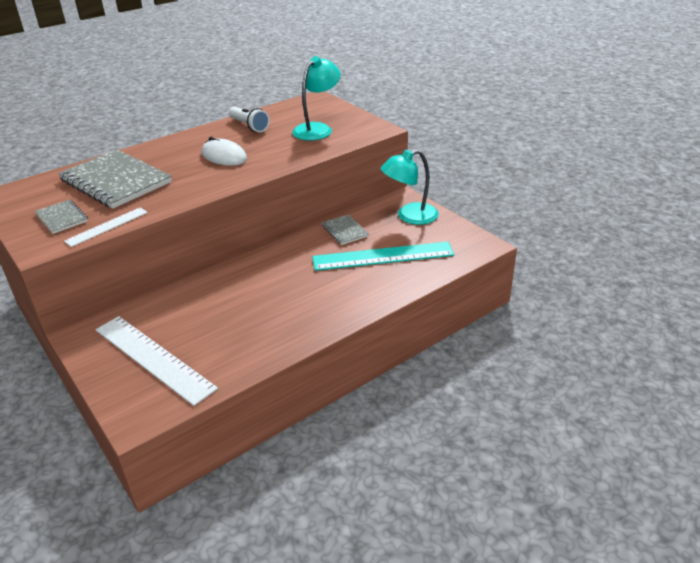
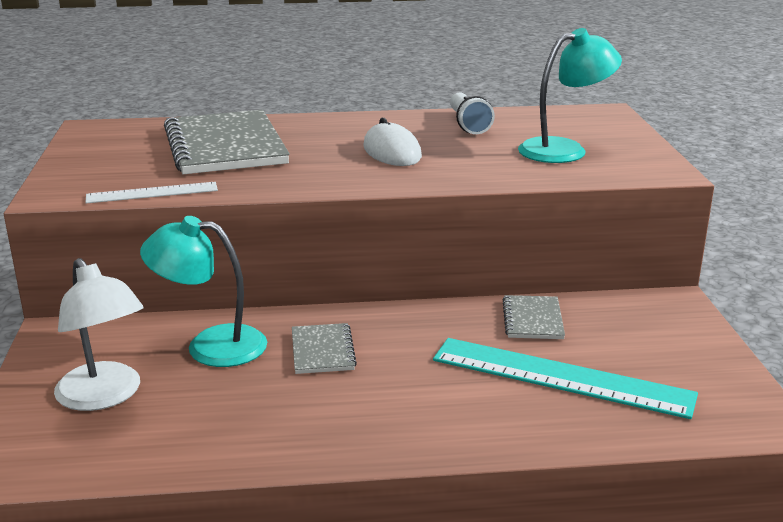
camera: 30 degrees right, 10 degrees down
(62, 218) = (117, 169): grey notebook -> grey notebook (322, 351)
(154, 358) = (105, 396): white ruler -> white lamp
(409, 216) = (662, 332): turquoise lamp -> turquoise lamp (210, 345)

